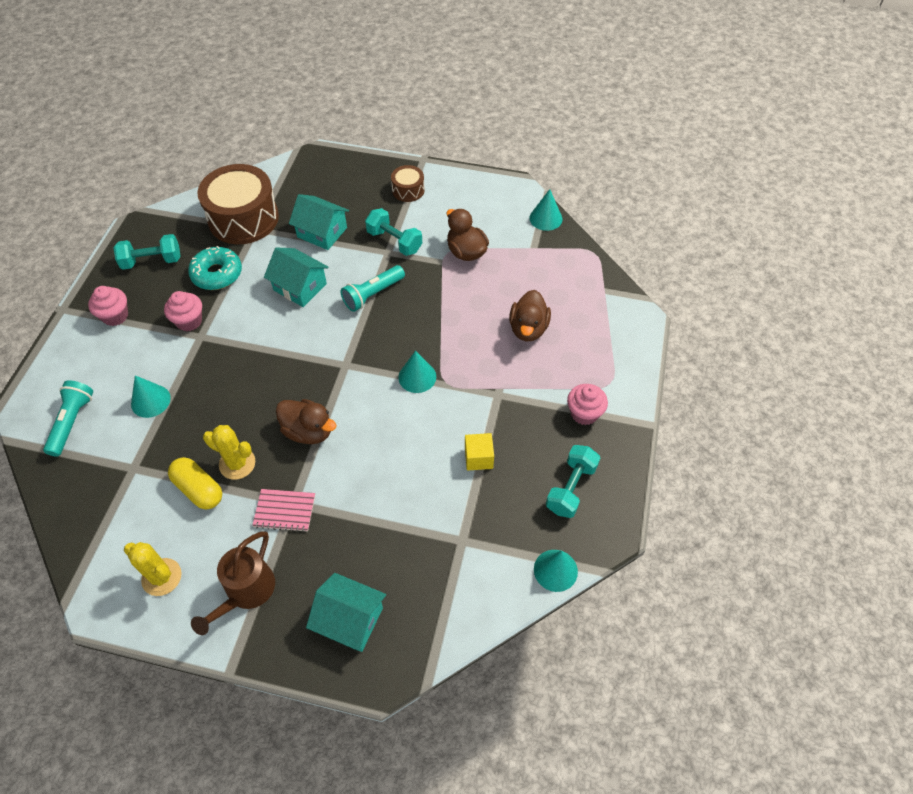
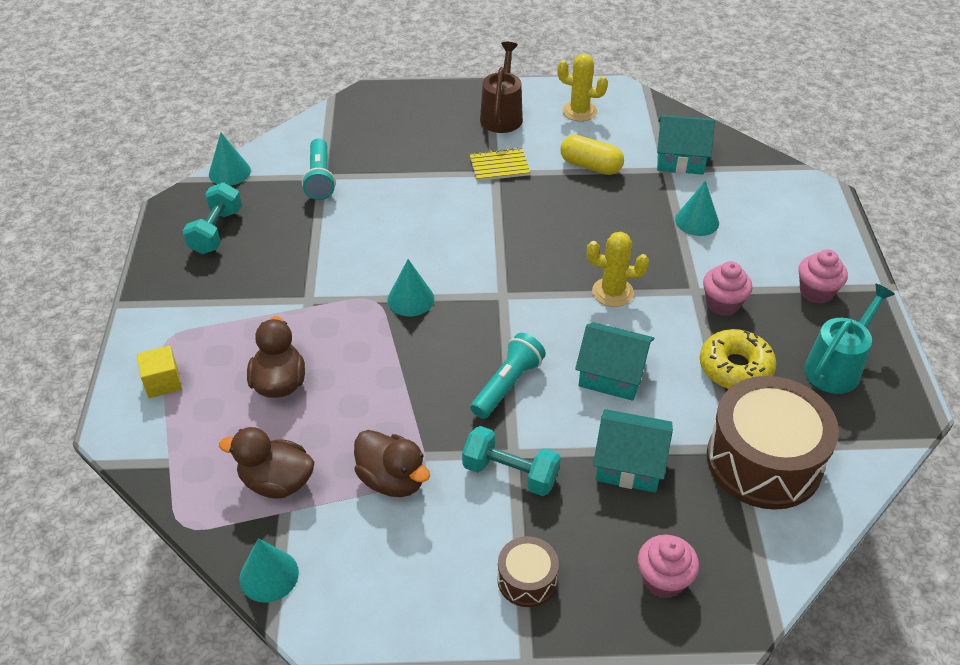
camera: 165 degrees right, 10 degrees down
(72, 422) = (759, 190): turquoise flashlight -> turquoise flashlight (320, 178)
(152, 261) = (837, 367): turquoise dumbbell -> turquoise watering can
(217, 274) = (735, 368): turquoise donut -> yellow donut
(237, 463) = (567, 190): yellow cactus -> yellow cactus (612, 292)
(284, 511) = (499, 166): pink notebook -> yellow notebook
(308, 431) = (510, 227): brown duck -> brown duck (276, 482)
(350, 619) = (406, 116): turquoise house -> turquoise house (680, 159)
(478, 458) = (319, 238): yellow cube -> yellow cube (163, 382)
(584, 413) = (201, 300): pink cupcake -> pink cupcake (663, 580)

